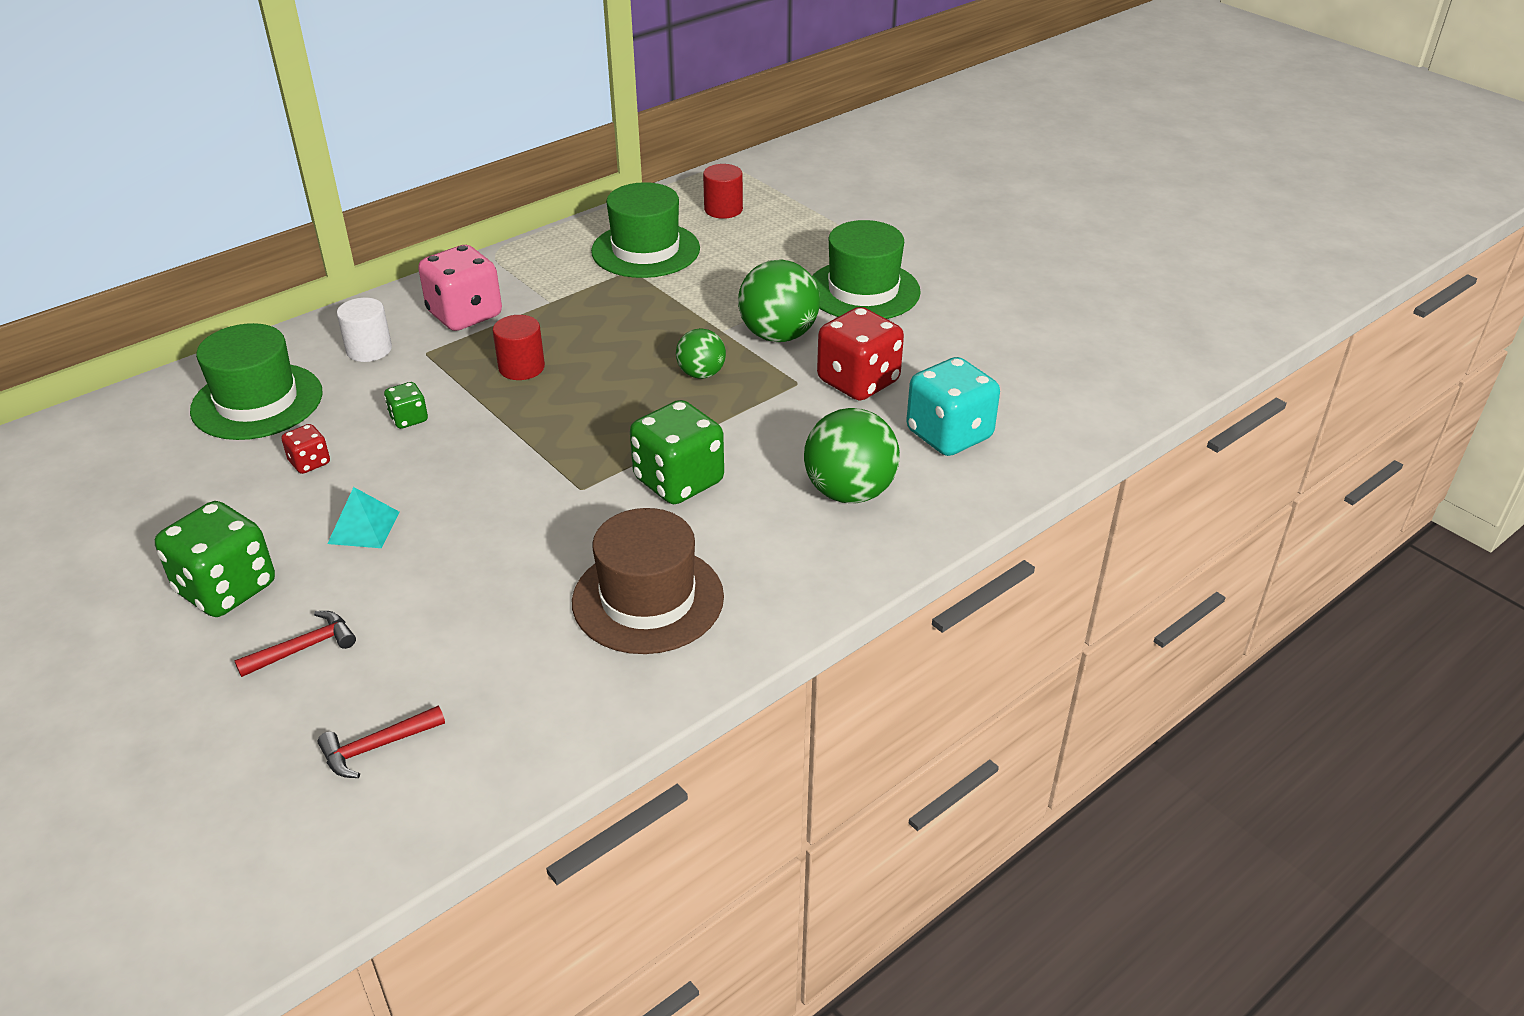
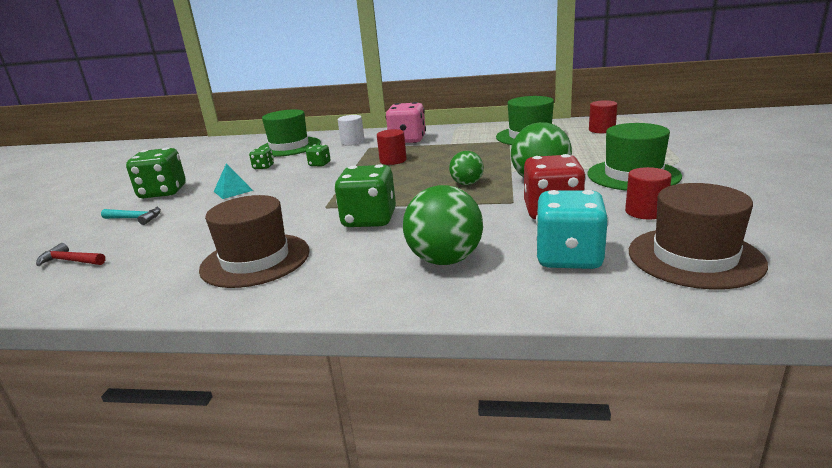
camera: 50 degrees right, 15 degrees down
(304, 648) = (135, 218): red hammer -> turquoise hammer
(310, 463) = (263, 167): red dice -> green dice
(939, 345) = (645, 212): none -> red cylinder
(1036, 388) = (694, 257): none -> brown hat

